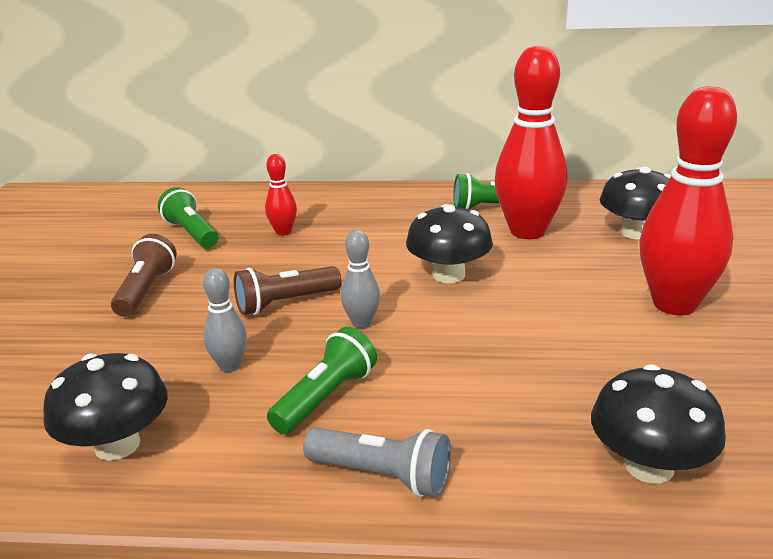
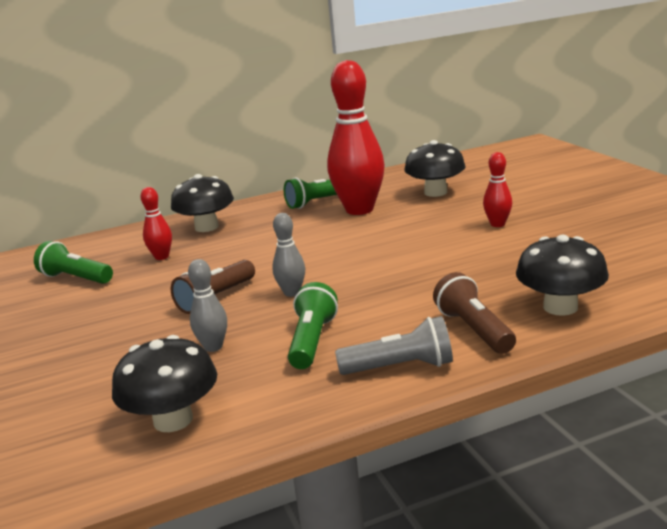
camera: 25 degrees left, 5 degrees down
(146, 290) = (78, 325): brown flashlight -> brown flashlight (474, 330)
(449, 275) = (328, 248): black mushroom -> black mushroom (206, 227)
(674, 304) = (497, 224): red bowling pin -> red bowling pin, size x0.46

